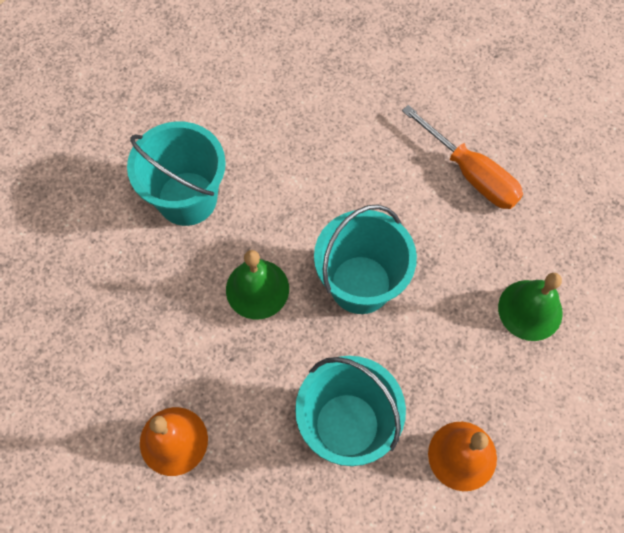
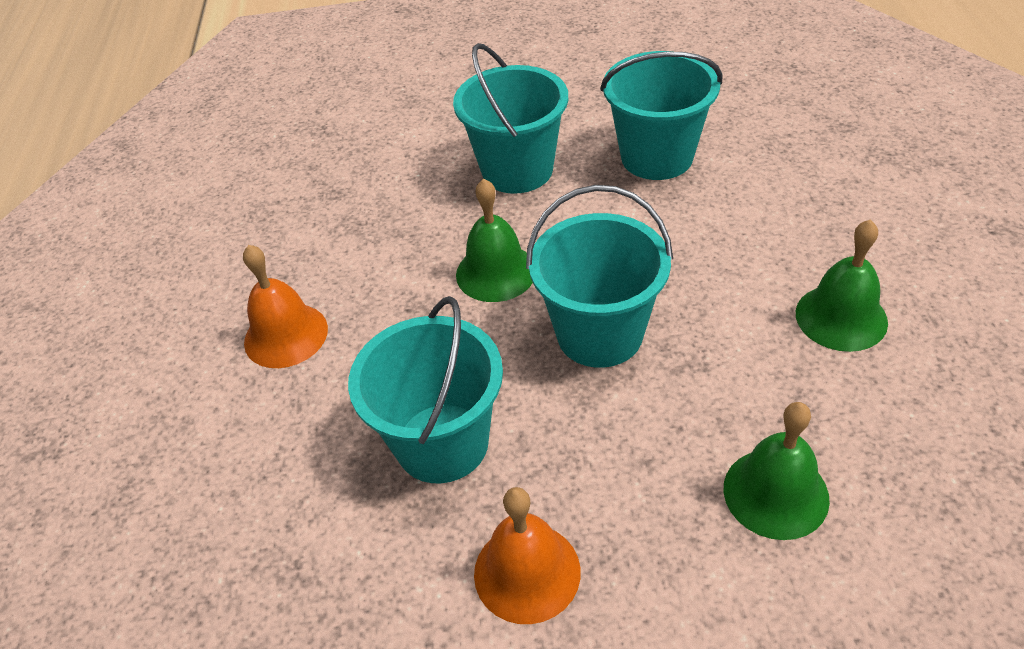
camera: 50 degrees right, 20 degrees down
(268, 124) = (657, 157): none -> turquoise bucket
(471, 174) = (841, 317): orange screwdriver -> green bell

